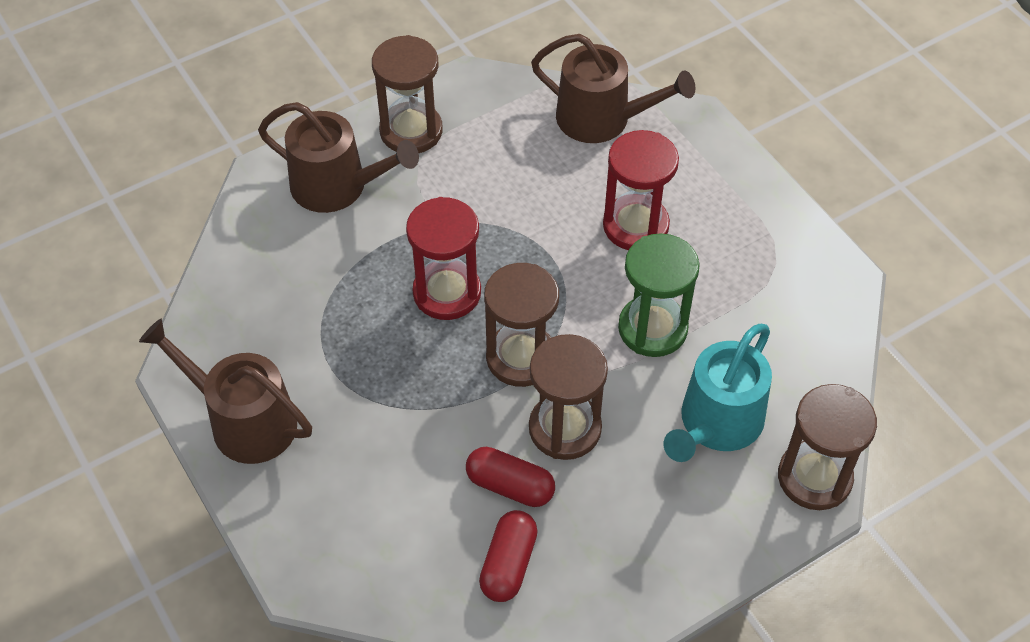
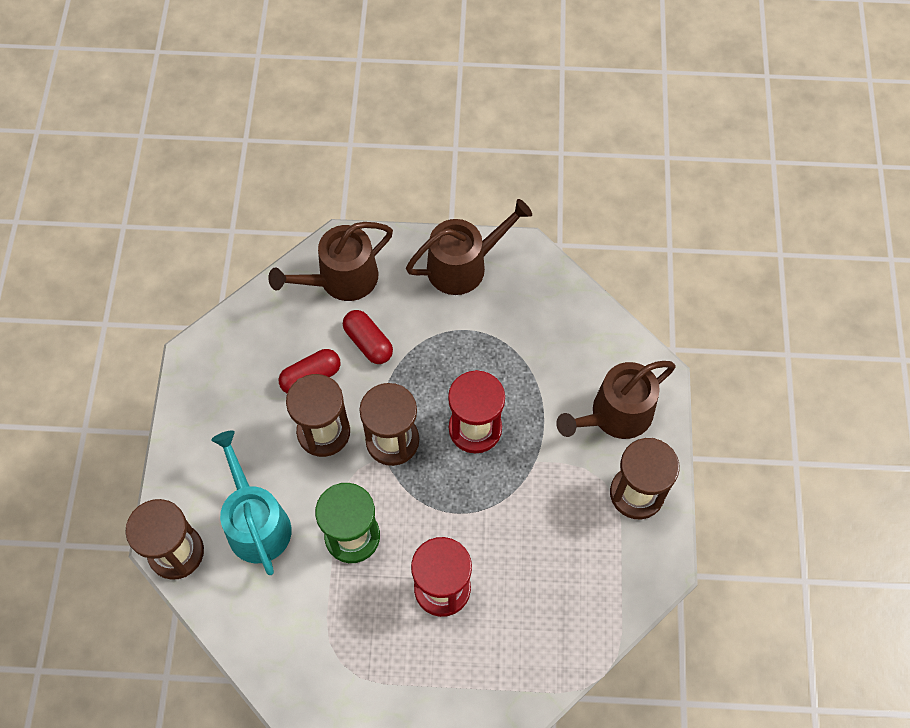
camera: 125 degrees right, 10 degrees up
(508, 564) = (265, 345): red capsule -> red capsule (368, 342)
(602, 119) = (558, 639): brown watering can -> brown watering can (341, 279)

